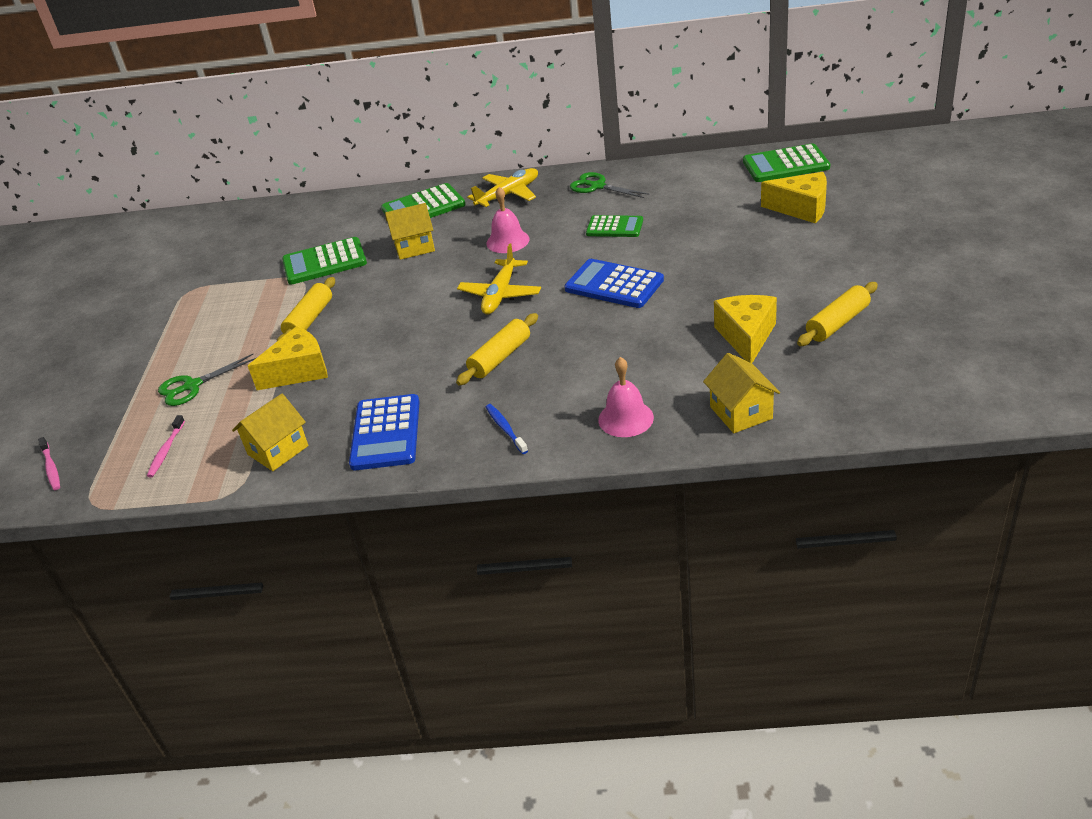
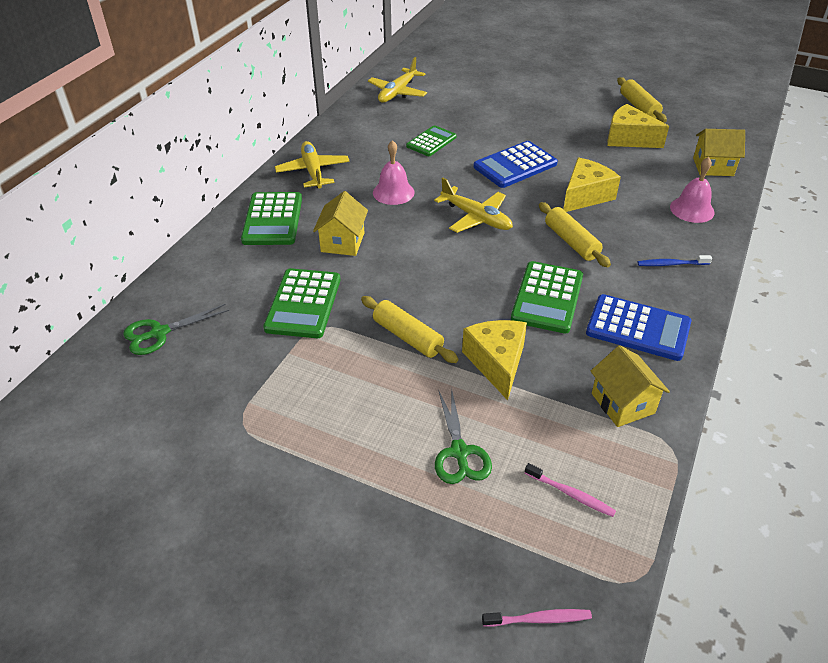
camera: 70 degrees left, 5 degrees up
(597, 186) = (357, 130): green scissors -> green scissors (159, 333)
(693, 177) = (398, 92): none -> yellow plane
(785, 165) = (426, 59): green calculator -> green calculator (547, 298)
(801, 208) = (491, 73): yellow cheese -> yellow cheese (585, 196)

